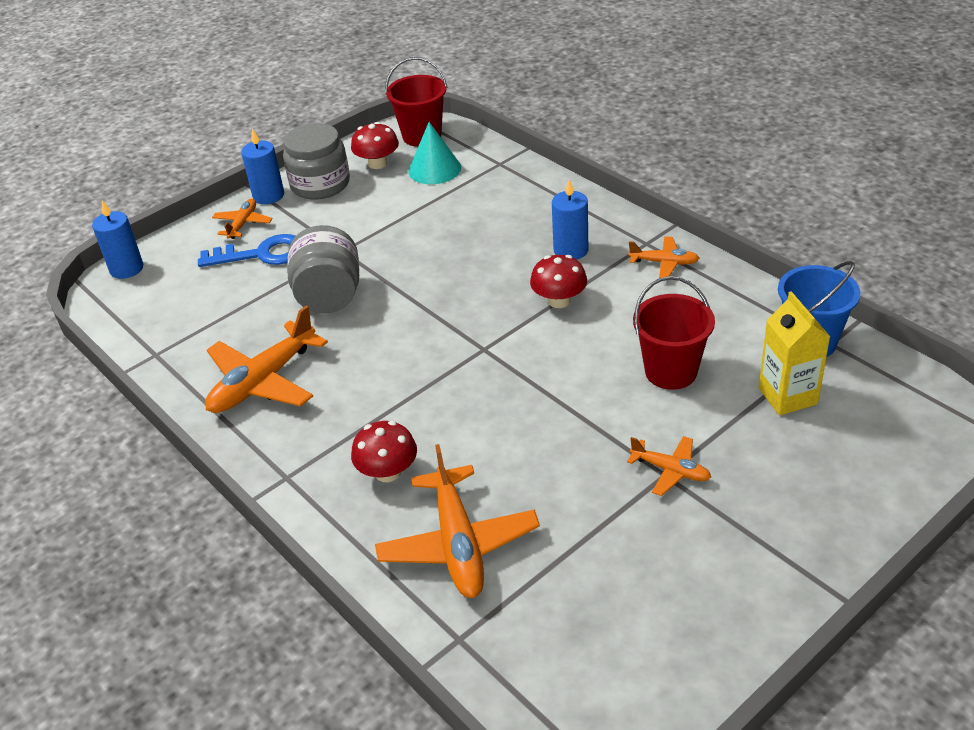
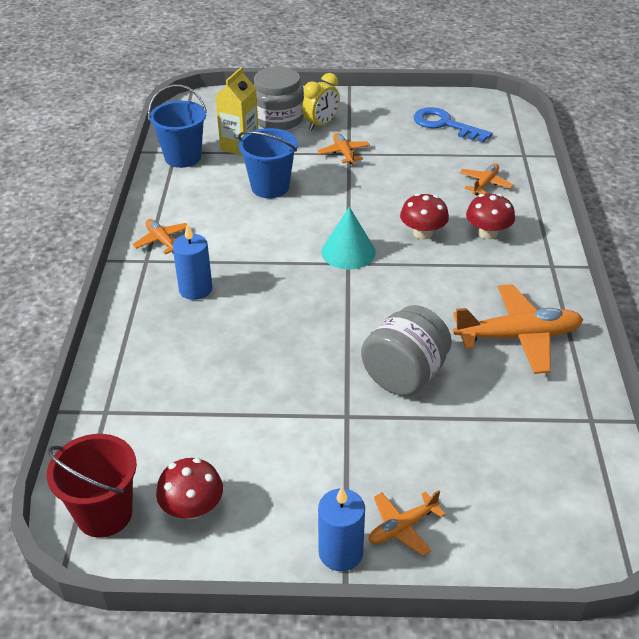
camera: 140 degrees left, 0 degrees up
(126, 268) = (567, 556): blue candle -> none
(261, 254) = (419, 468): blue key -> blue key (445, 125)
(320, 184) = (276, 524): grey jar -> grey jar (278, 119)
(434, 169) = (160, 452): turquoise cone -> turquoise cone (348, 252)
(458, 544) = (485, 184): orange plane -> orange plane, size x0.53
(559, 300) = (259, 261): red mushroom -> red mushroom (422, 233)
(671, 371) = (270, 187): red bucket -> blue bucket
(764, 496) = (321, 124): none -> yellow clock

